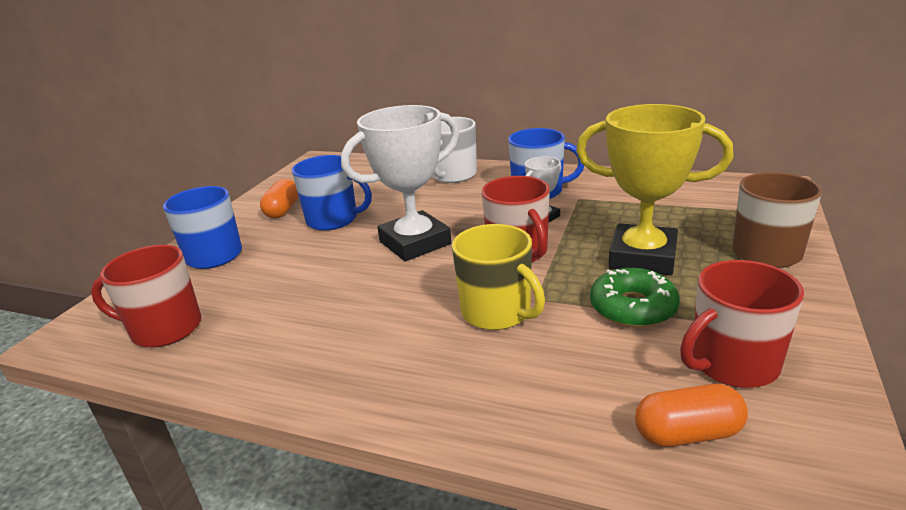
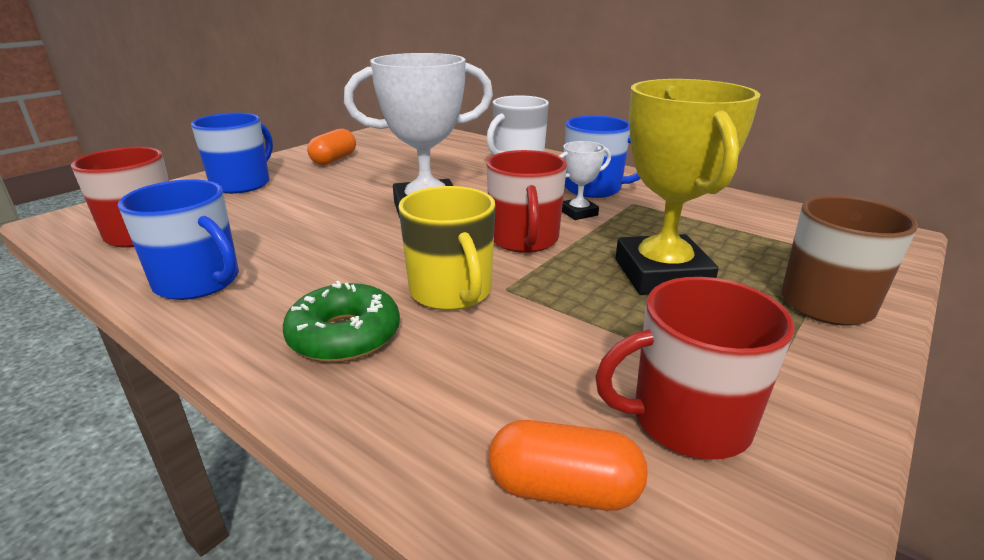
camera: 15 degrees right, 0 degrees up
(333, 220) = (370, 176): blue mug -> blue mug (199, 282)
(633, 308) = (608, 324): green donut -> green donut (344, 335)
(642, 257) = (661, 274): yellow trophy -> yellow trophy turned 45 degrees clockwise

